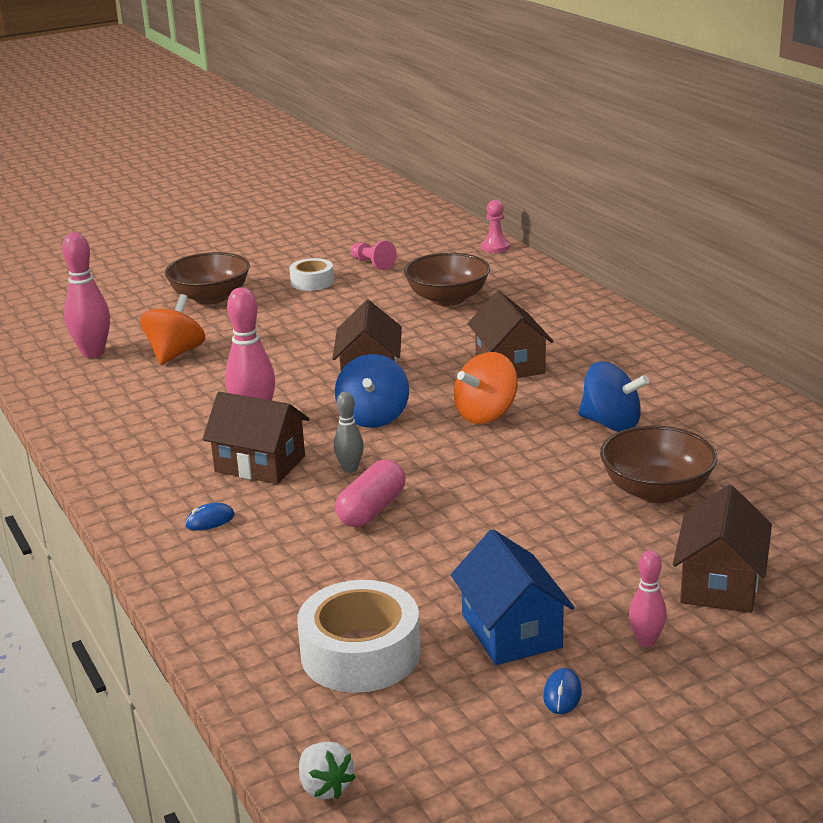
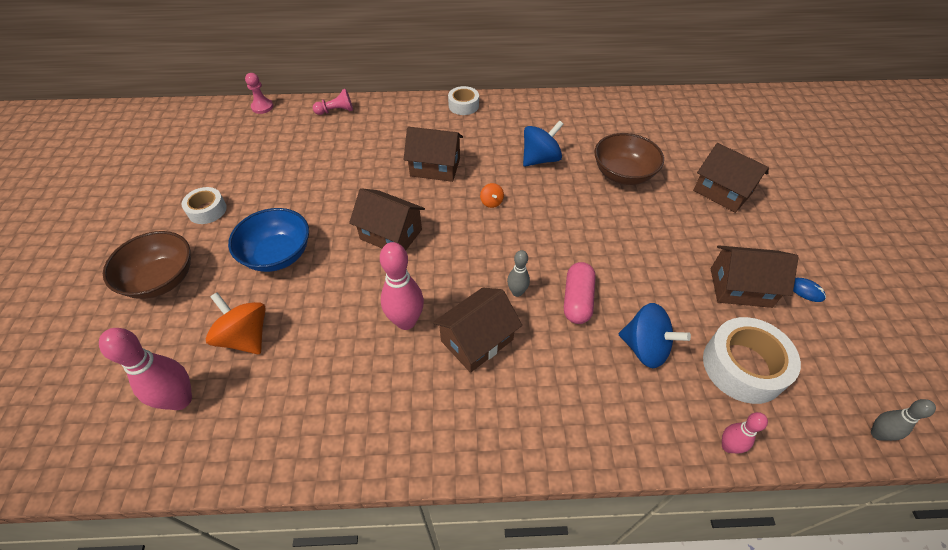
camera: 65 degrees left, 25 degrees up
(210, 520) = (541, 398): blue mouse -> none
(285, 332) = (278, 255): none -> blue bowl
(325, 787) = (877, 434): white strawberry -> grey bowling pin
(372, 264) = (216, 169): pink pawn -> pink pawn (336, 111)
(372, 510) = (577, 300): pink capsule -> pink capsule turned 45 degrees clockwise
(373, 417) = (454, 255): blue spinning top -> blue spinning top (645, 348)
(447, 299) = (315, 156): brown bowl -> none
(486, 414) = (491, 202): orange spinning top -> orange spinning top, size x0.48
(511, 631) = (740, 287): blue house -> brown house
(646, 641) = (765, 239): pink bowling pin -> pink bowling pin (728, 446)
(657, 345) = (463, 105): none -> white tape

